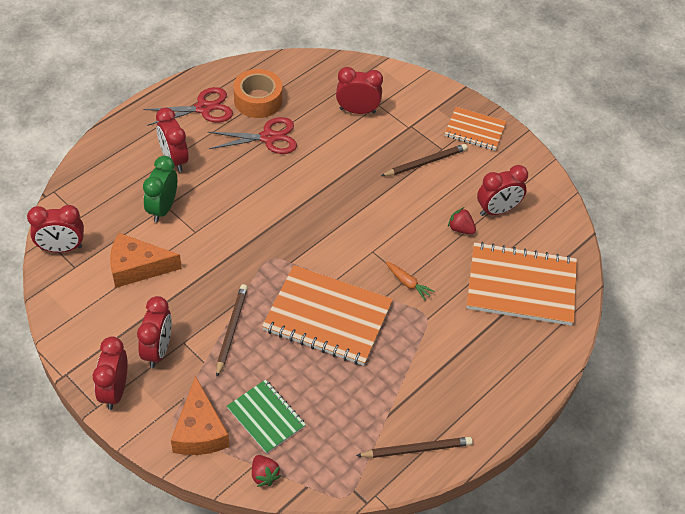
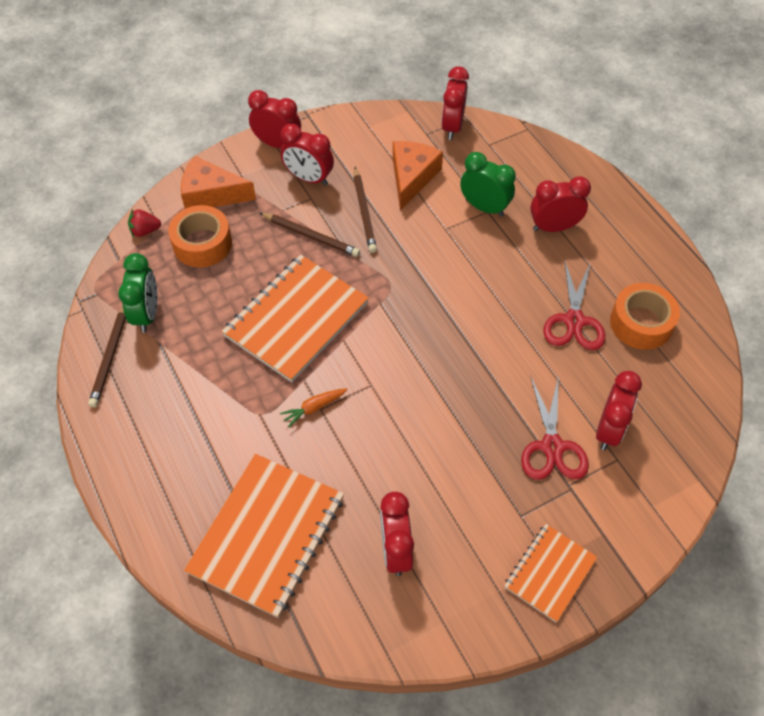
camera: 110 degrees right, 5 degrees up
(203, 108) = (633, 267): red scissors -> red scissors (552, 447)
(266, 417) = (202, 244): green notebook -> orange tape
(362, 436) = (147, 314): none -> green clock
(425, 162) = (499, 486): brown pencil -> brown pencil (364, 212)
(460, 229) = (377, 493): red strawberry -> none

